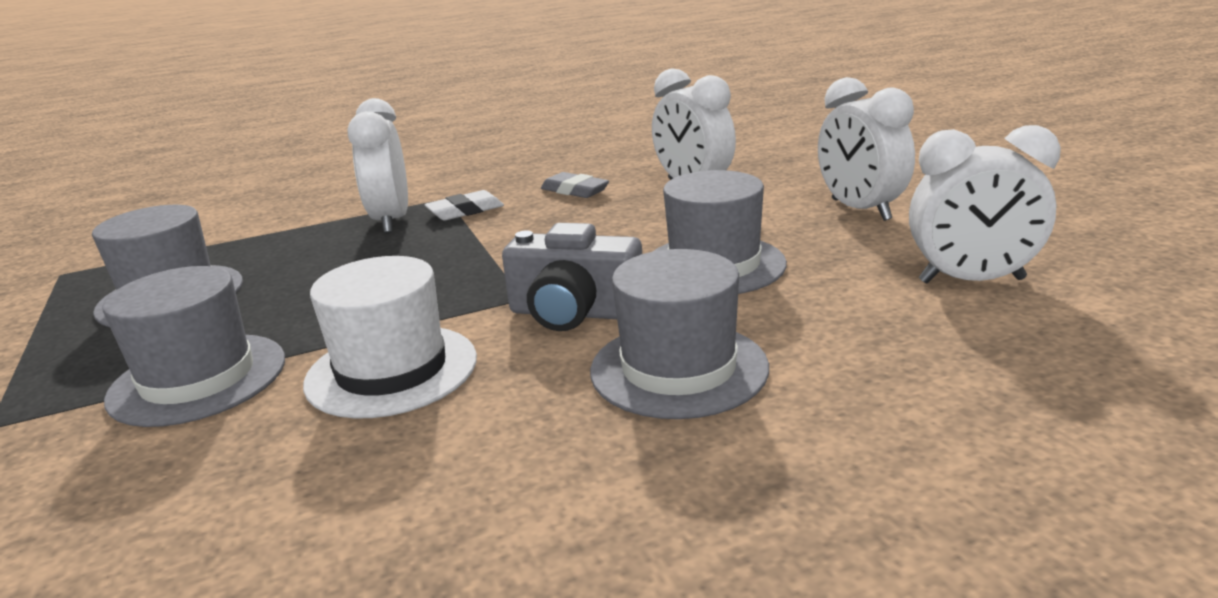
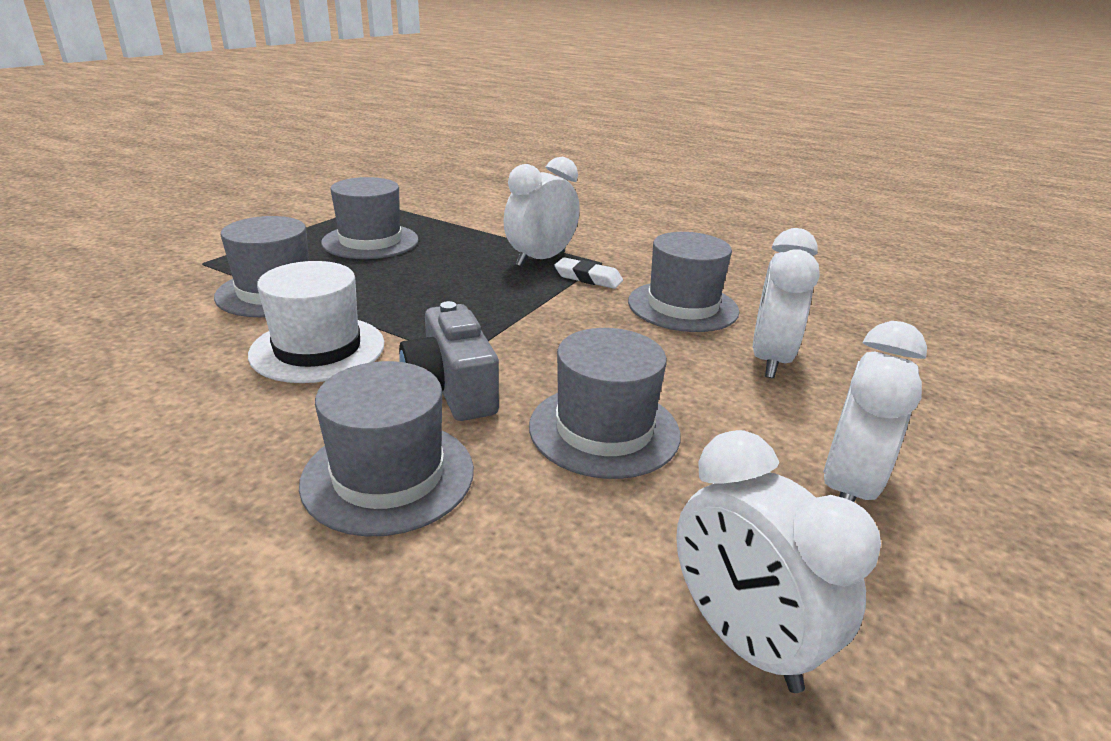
camera: 50 degrees right, 5 degrees up
(575, 190) = (682, 306): grey eraser -> grey hat

